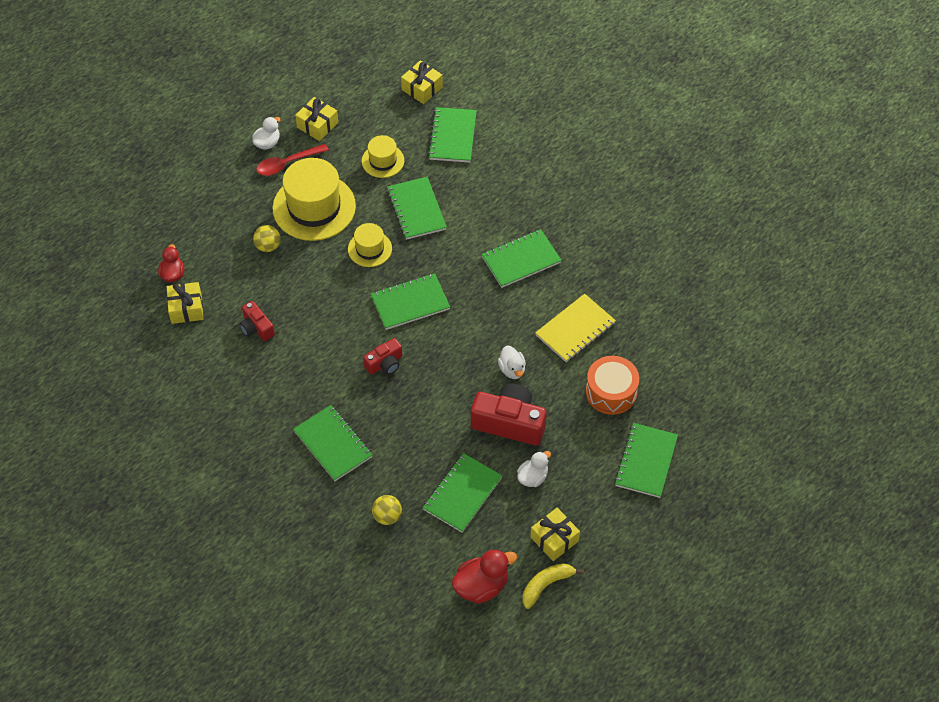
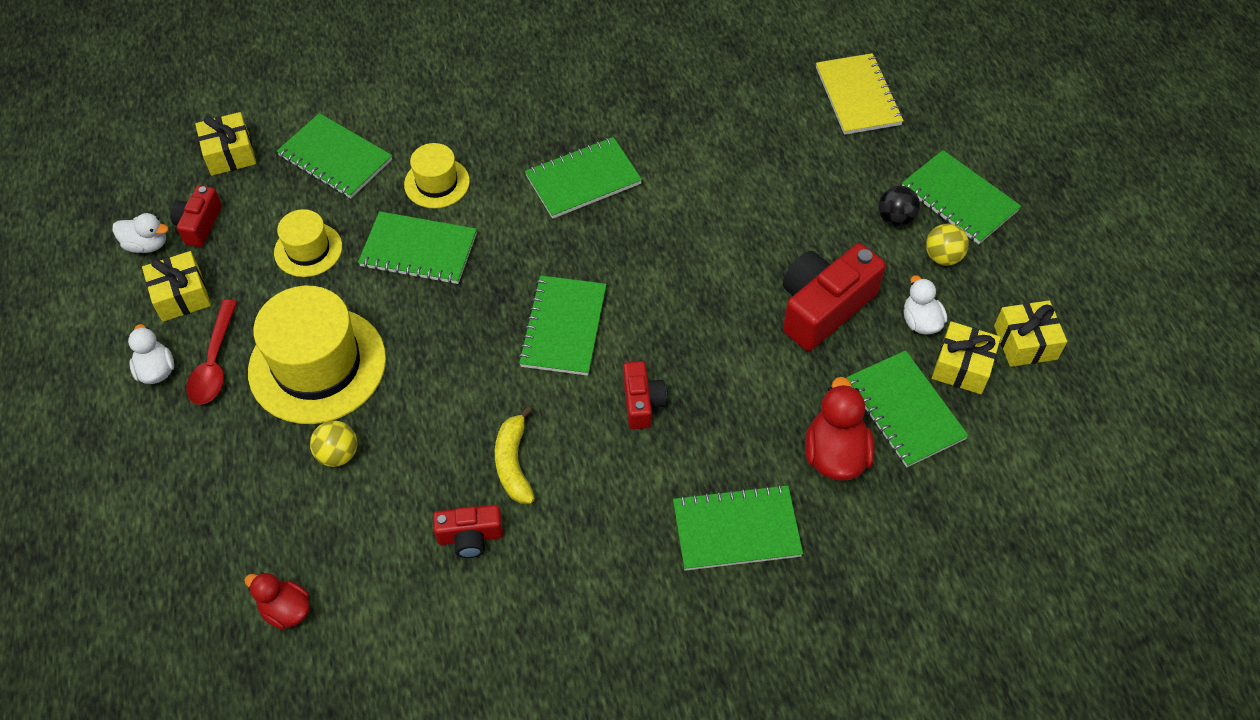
camera: 60 degrees left, 0 degrees up
(186, 308) = (365, 620): yellow gift -> yellow gift (962, 366)
(366, 104) = (199, 224): none -> red camera
(370, 249) = (440, 332): yellow hat -> yellow hat (437, 183)
(387, 516) = (894, 517): yellow ball -> yellow ball (942, 257)
(481, 586) = (1059, 456): red duck -> red duck (835, 454)
(512, 369) = (744, 267): white duck -> white duck (147, 244)
(521, 260) = (583, 180): green notebook -> green notebook turned 60 degrees clockwise
(546, 585) = (1090, 383): yellow banana -> yellow banana (513, 463)
(575, 329) = (726, 176): yellow notebook -> yellow notebook (858, 96)
(604, 433) = (895, 219): none -> black ball
(611, 392) = (840, 185): orange drum -> none

